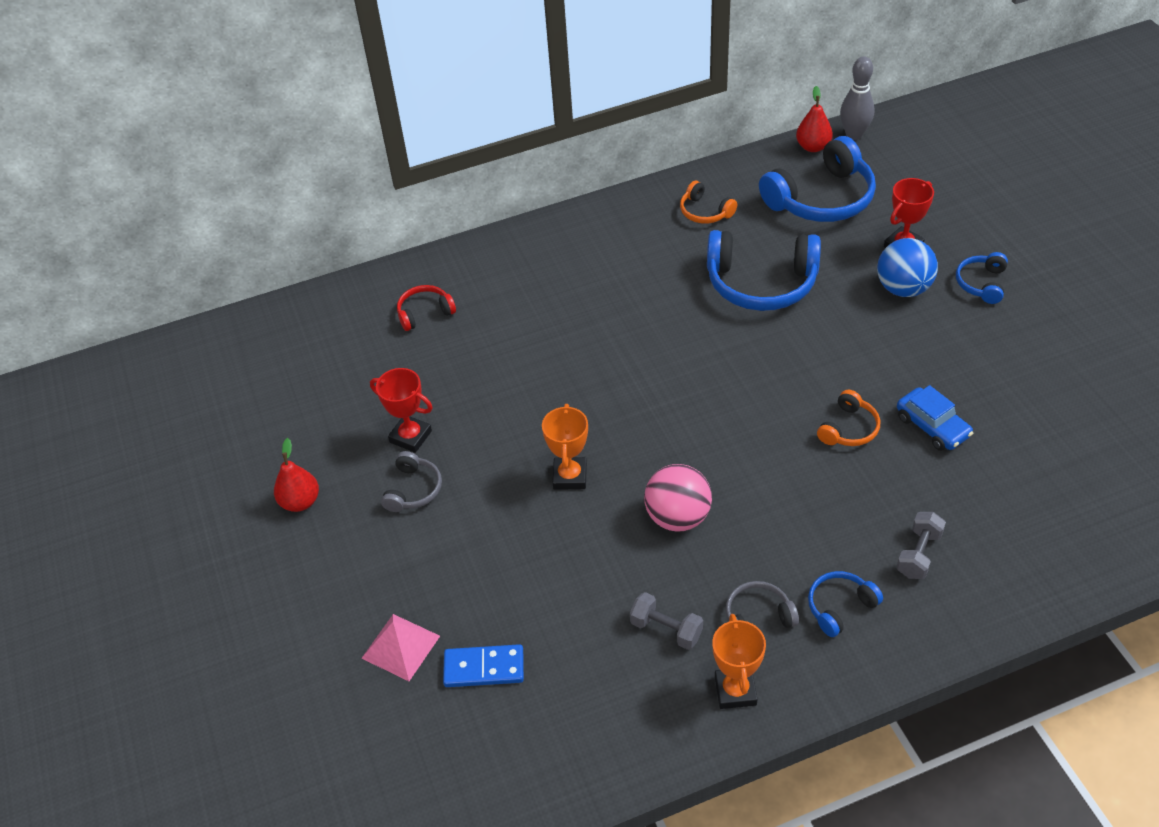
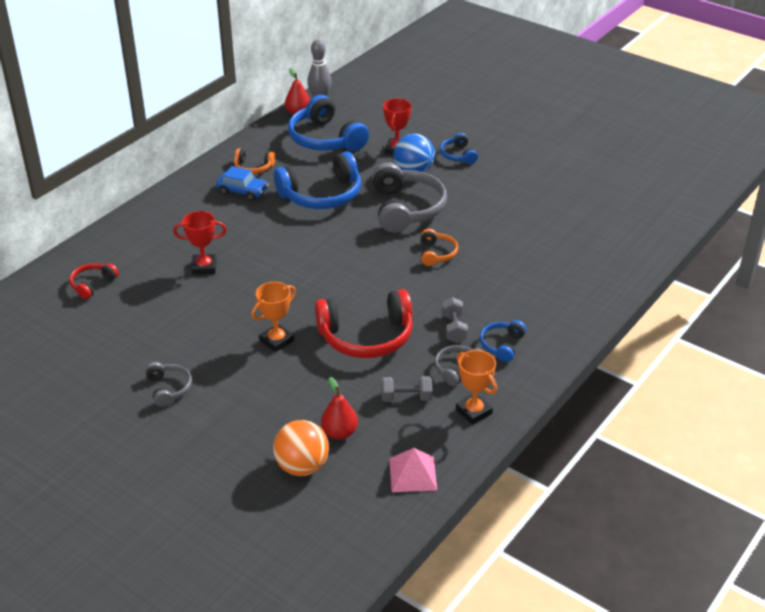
camera: 35 degrees left, 10 degrees down
(300, 502) = (85, 427): red pear -> red pear (339, 433)
(400, 647) = (233, 479): pink pyramid -> pink pyramid (412, 474)
(410, 436) = (141, 359): red trophy -> red trophy (204, 267)
(484, 668) = (302, 467): blue domino -> orange ball
(570, 476) = (276, 341): orange trophy -> orange trophy turned 75 degrees clockwise
(677, 517) = (366, 336): pink ball -> red headphones
(821, 198) = (325, 139): blue headphones -> blue headphones turned 120 degrees clockwise
(854, 343) = (406, 209): none -> grey headphones
(918, 554) = (526, 302): grey dumbbell -> grey dumbbell (454, 328)
(932, 426) = (485, 236): blue car -> blue car (243, 191)

